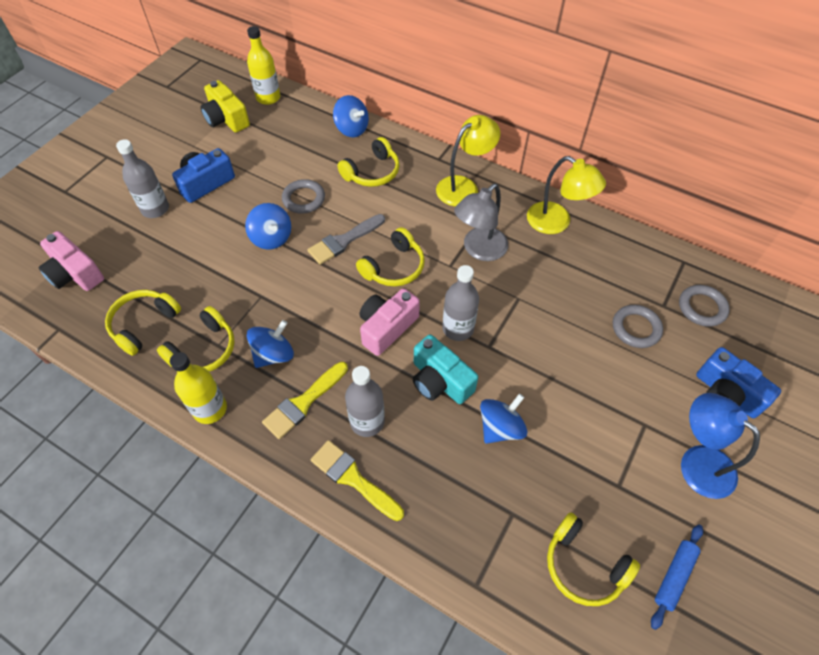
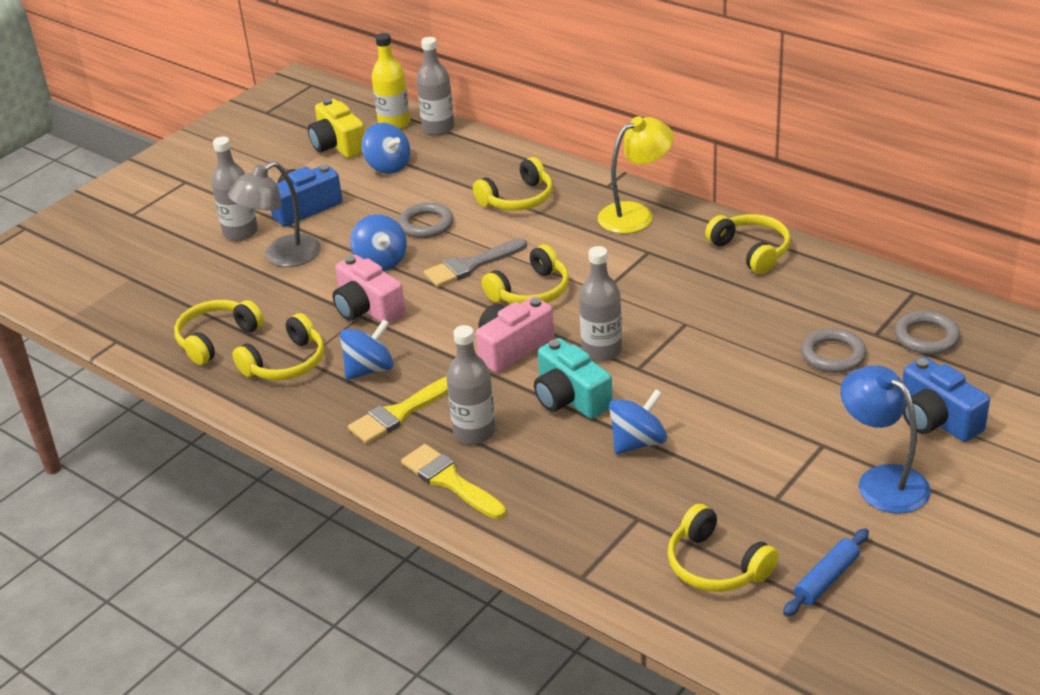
camera: 10 degrees right, 20 degrees down
(75, 274) = (139, 291): pink camera -> pink camera (367, 308)
(210, 409) = (287, 416): yellow bottle -> none
(303, 102) = (438, 128): none -> grey bottle
(352, 129) = (498, 155): blue spinning top -> blue spinning top (388, 166)
(479, 250) = (643, 276): grey lamp -> grey lamp (282, 256)
(556, 223) = (751, 251): yellow lamp -> yellow headphones

